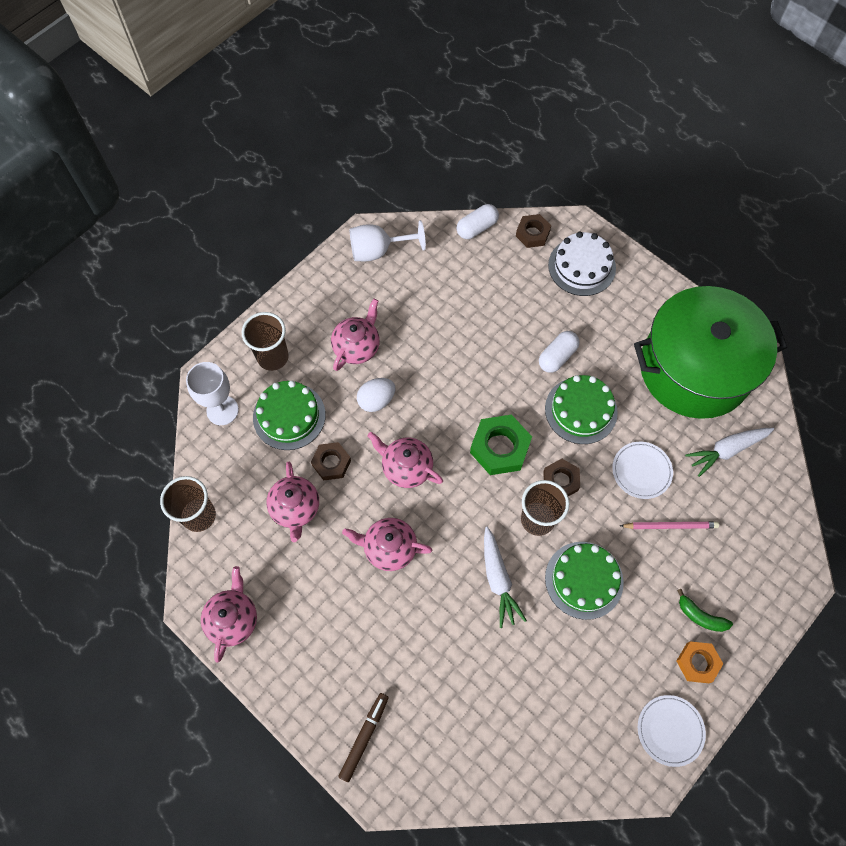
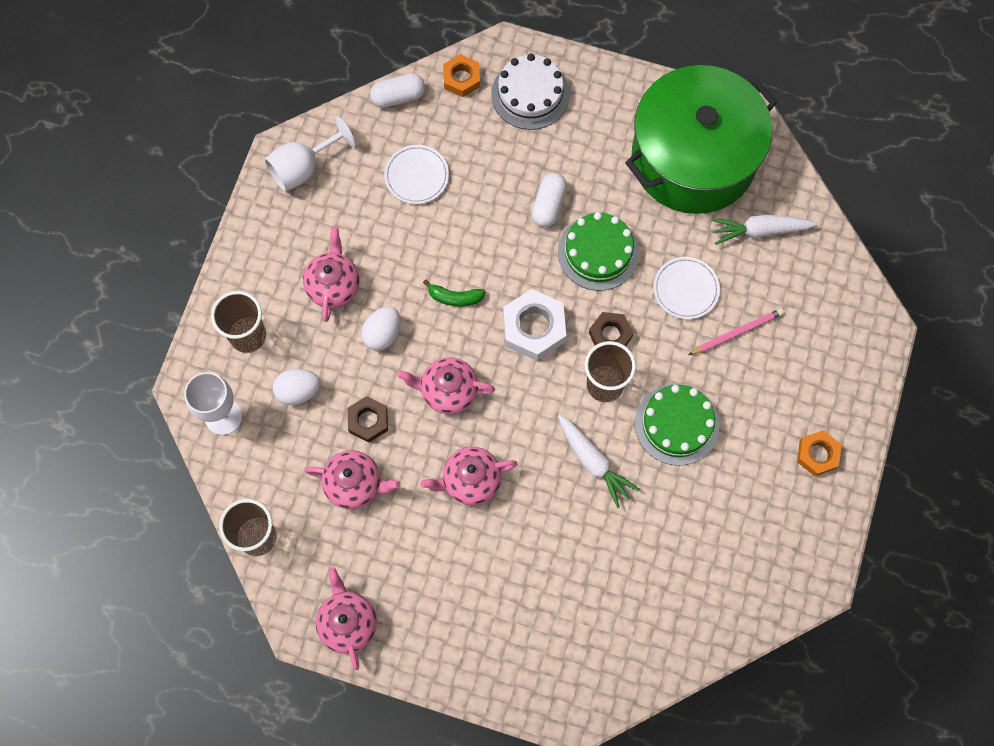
camera: 25 degrees left, 5 degrees up
(289, 416) = (298, 391): green cake -> white egg
(295, 508) = (354, 484): pink teapot -> pink teapot turned 45 degrees counterclockwise
(364, 737) = (534, 672): brown marker -> none
(477, 228) = (398, 96): white capsule -> white capsule turned 45 degrees clockwise
(500, 448) = (534, 328): green nut -> white nut
(532, 234) = (461, 78): brown nut -> orange nut
(670, 730) = (818, 529): white plate -> white plate (416, 176)
(700, 616) = (802, 408): green banana -> green banana (455, 297)
(726, 450) = (760, 231): white carrot -> white carrot turned 45 degrees clockwise

